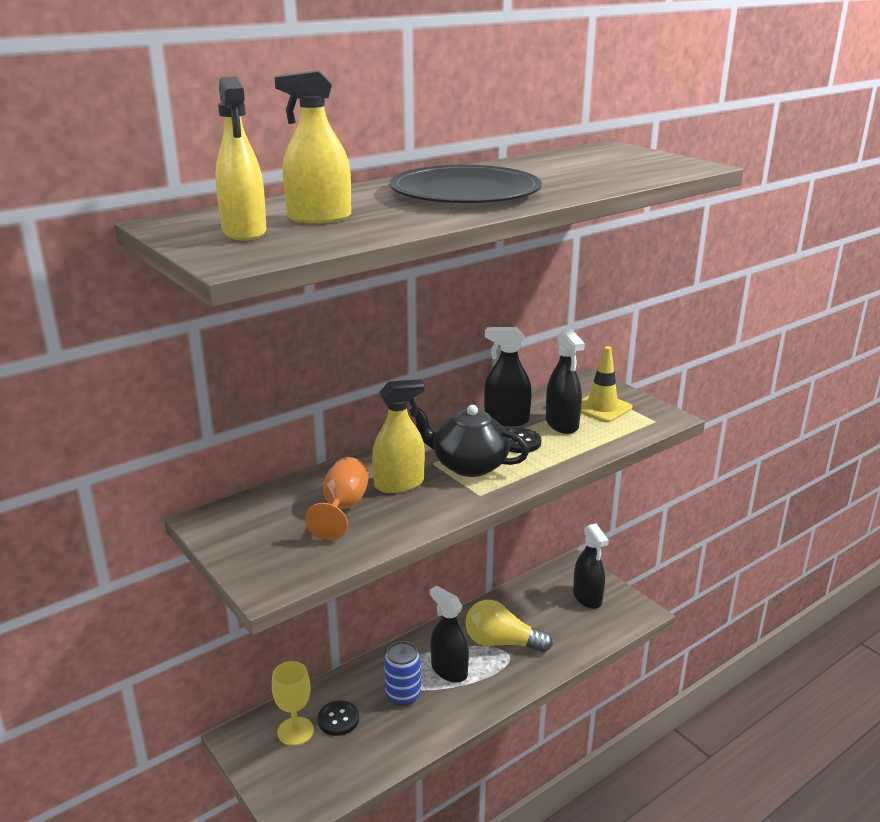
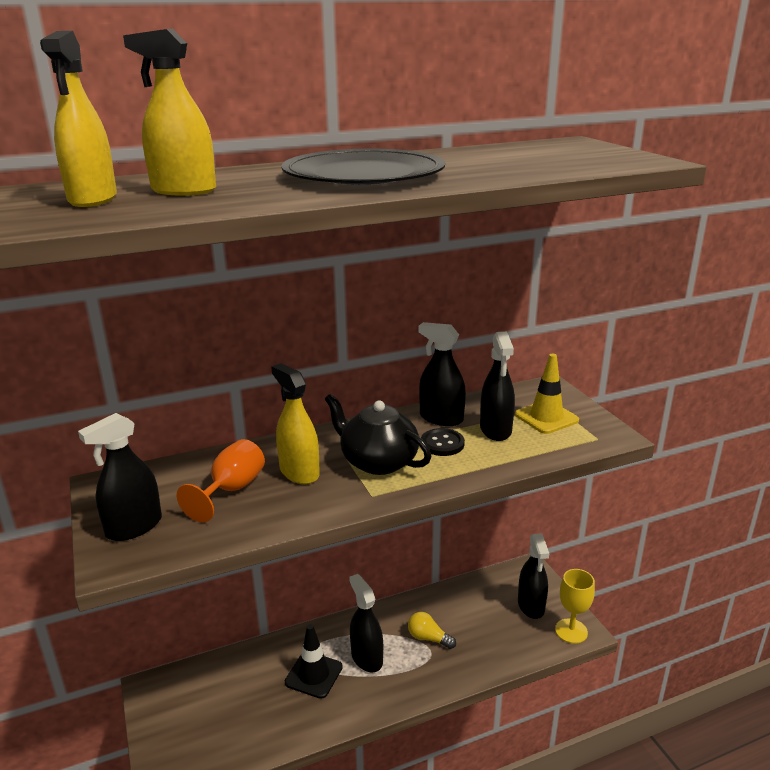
camera: 15 degrees right, 0 degrees up
(267, 553) = (134, 527): none -> black spray bottle
(295, 731) = (202, 692): yellow goblet -> yellow goblet (571, 631)
(338, 719) = (245, 688): black button -> none
(399, 484) = (299, 472): yellow spray bottle -> yellow spray bottle turned 120 degrees counterclockwise
(403, 695) = (314, 675): blue can -> black traffic cone
(502, 642) = (428, 638): yellow light bulb -> yellow light bulb, size x0.59

